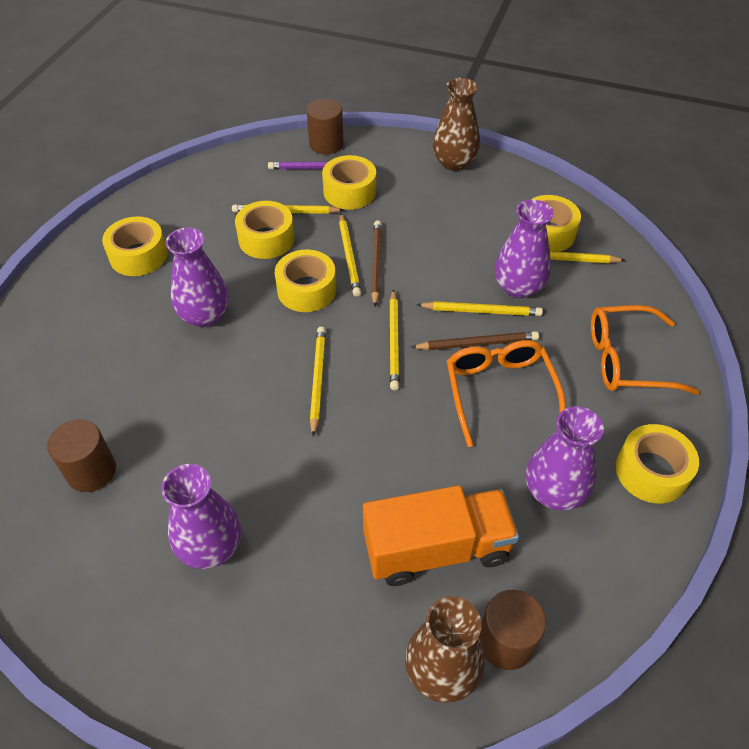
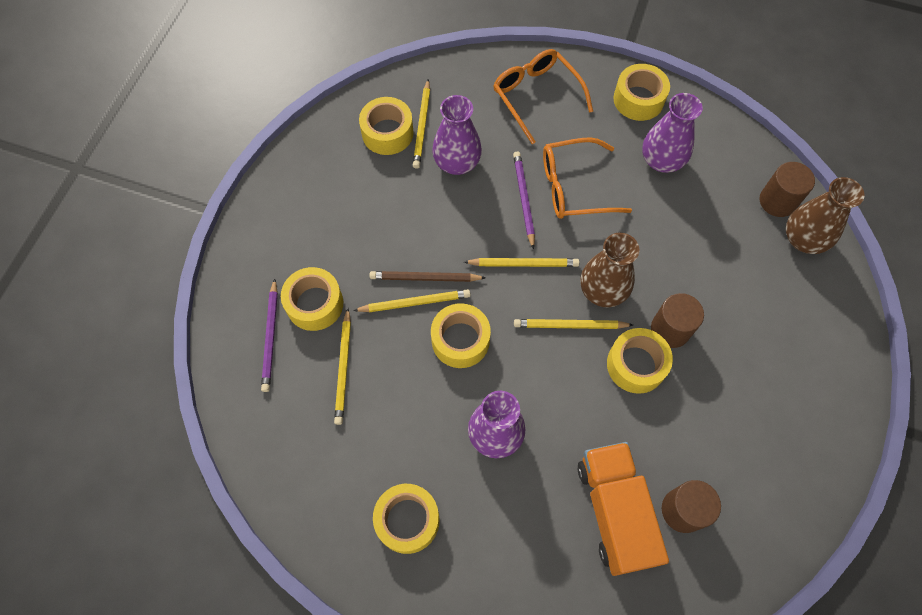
camera: 90 degrees left, 15 degrees up
(210, 546) = (739, 397): purple vase -> none
(266, 239) = (386, 384): yellow tape -> yellow tape (636, 365)
(326, 144) = (227, 331): brown cylinder -> brown cylinder (670, 329)
(436, 548) = (717, 239): orange truck -> orange truck (614, 512)
(454, 162) = (275, 202): brown vase -> brown vase (602, 290)
(477, 343) = (523, 199): brown pencil -> purple pencil
(481, 311) = (486, 193): yellow pencil -> none
(627, 360) = (536, 96): orange glasses -> orange glasses turned 150 degrees clockwise

